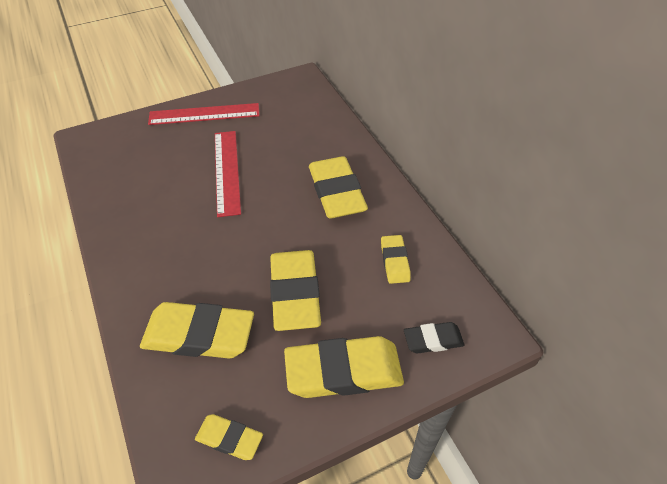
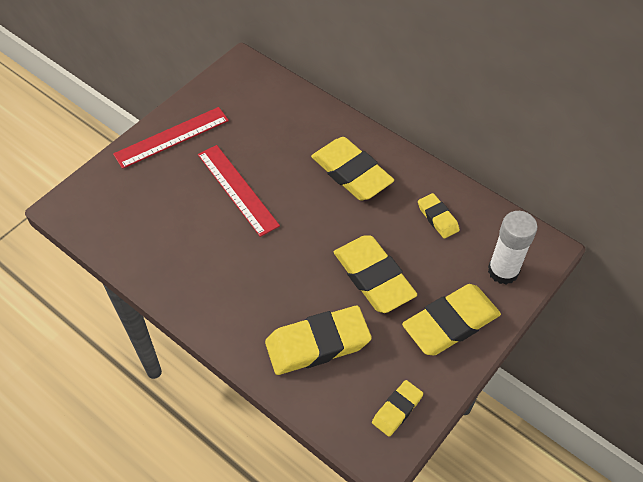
camera: 25 degrees left, 5 degrees up
(229, 439) = (397, 410): yellow eraser -> yellow eraser turned 45 degrees counterclockwise
(433, 340) = (503, 271): black eraser -> white glue stick

